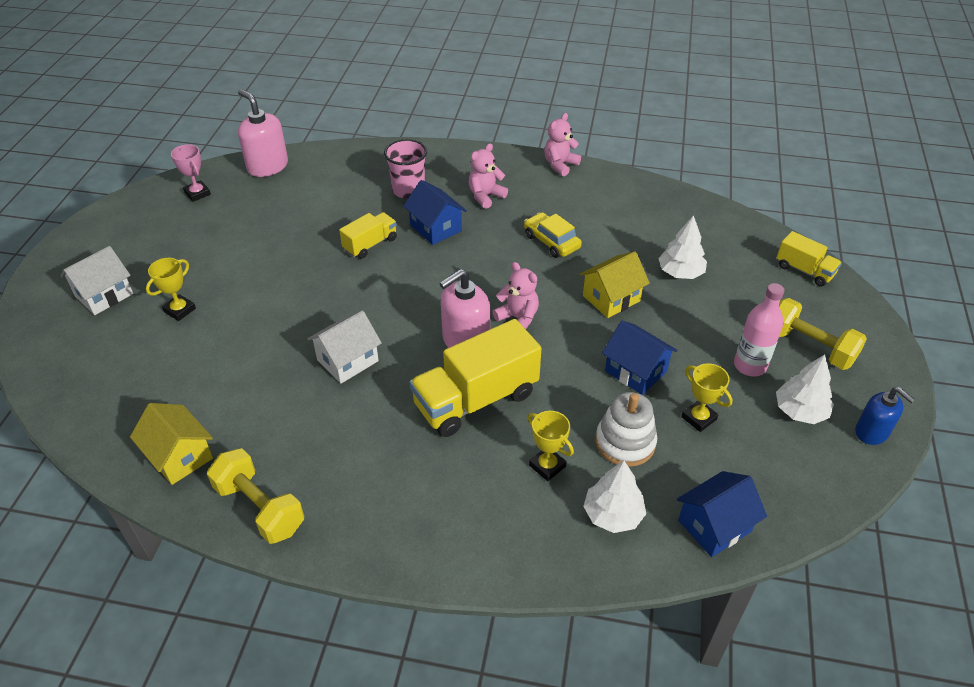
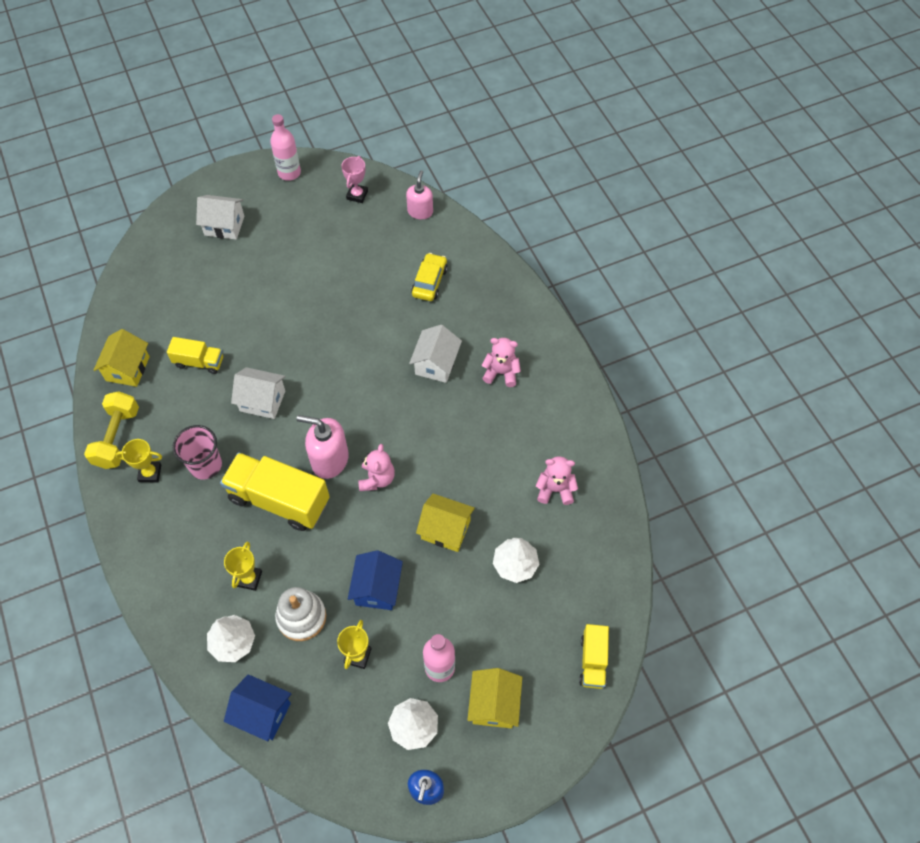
camera: 55 degrees right, 15 degrees up
(109, 223) = (289, 173): none -> pink bottle
(180, 310) = (240, 275): yellow trophy -> yellow trophy (150, 473)
(267, 166) = (420, 211): pink soap dispenser -> pink soap dispenser, size x0.66
(370, 244) = (385, 335): yellow truck -> yellow truck (199, 362)
(408, 190) = (466, 317): pink cup -> pink cup (205, 465)
(435, 228) = (436, 364): blue house -> white house
(551, 241) = (481, 451): yellow car -> yellow car (429, 282)
(560, 165) = (587, 400): pink teddy bear -> pink teddy bear (555, 489)
(809, 347) = (494, 704): yellow dumbbell -> yellow house

